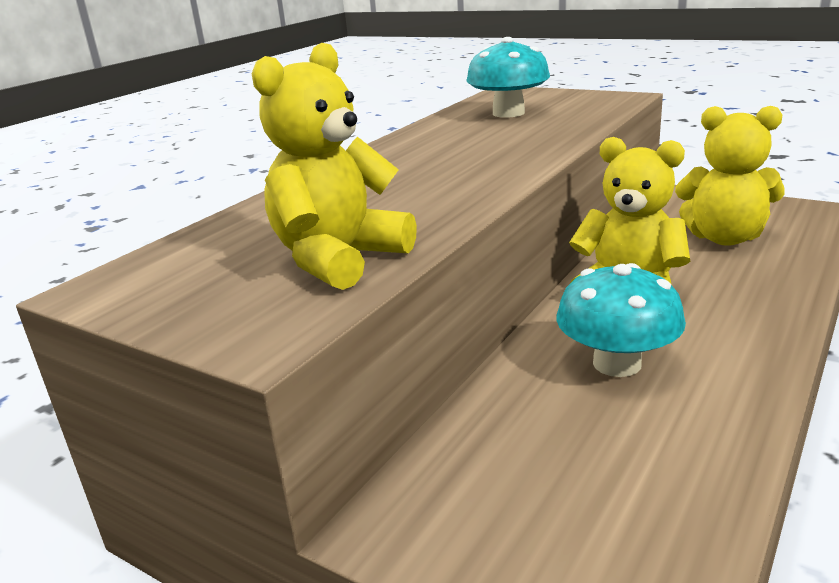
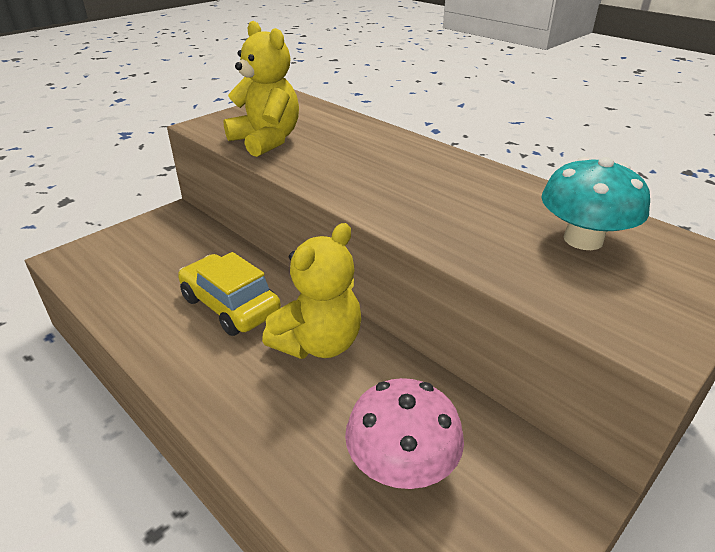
camera: 100 degrees right, 10 degrees up
(617, 363) = (230, 305): turquoise mushroom -> yellow car
(724, 238) = (401, 465): yellow teddy bear -> pink mushroom

